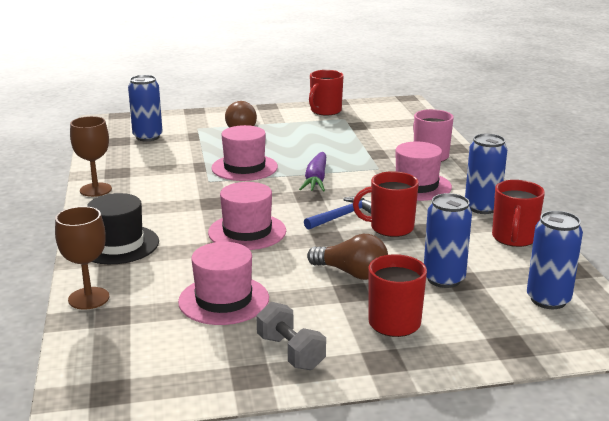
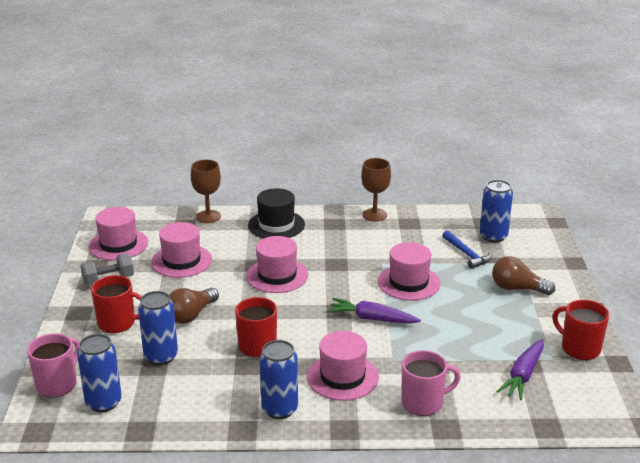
camera: 100 degrees right, 5 degrees up
(181, 366) = (118, 245): none -> pink hat
(342, 216) = (289, 323): blue hammer -> blue hammer (466, 254)
(371, 126) = (523, 375): none -> purple carrot
(513, 238) = (210, 413): red mug -> none
(543, 339) = (57, 384): none -> pink mug

